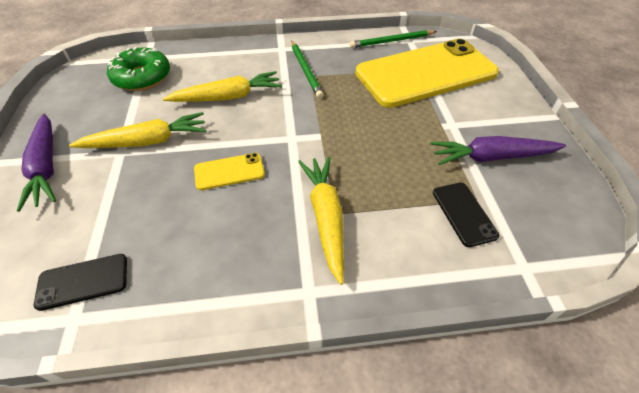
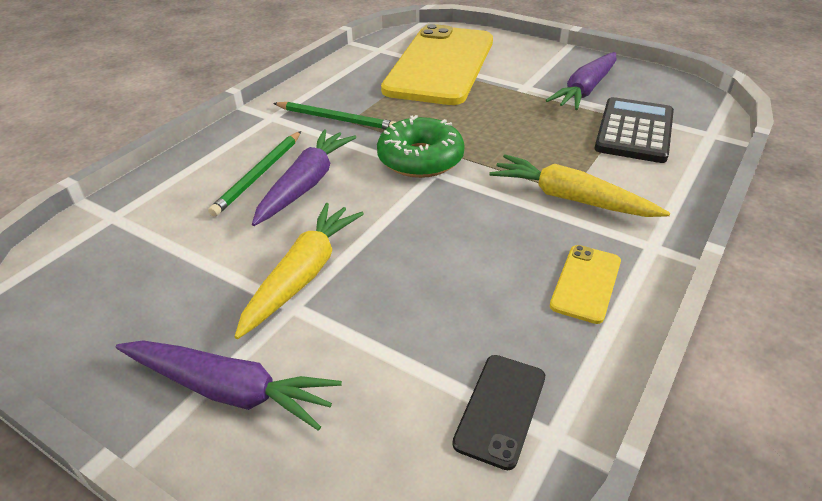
camera: 50 degrees left, 10 degrees down
(142, 77) = (154, 235): green donut -> green donut (420, 159)
(228, 97) = (306, 184): yellow carrot -> purple carrot
(229, 172) = (438, 231): yellow phone -> yellow phone (586, 283)
(391, 41) = (366, 57): green pencil -> green pencil (259, 175)
(464, 213) = (634, 131): black phone -> black calculator

